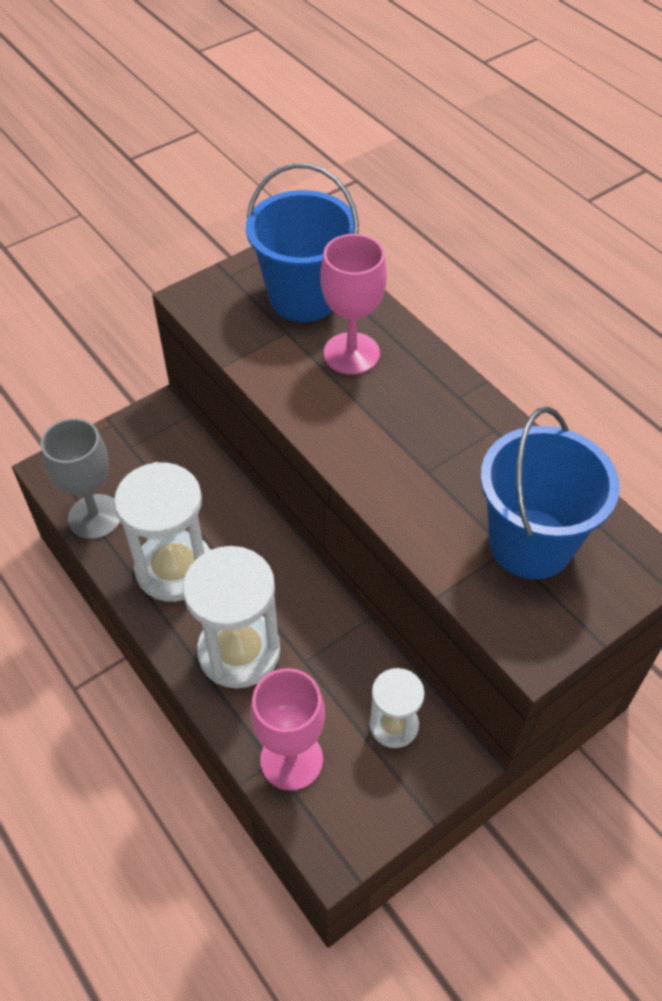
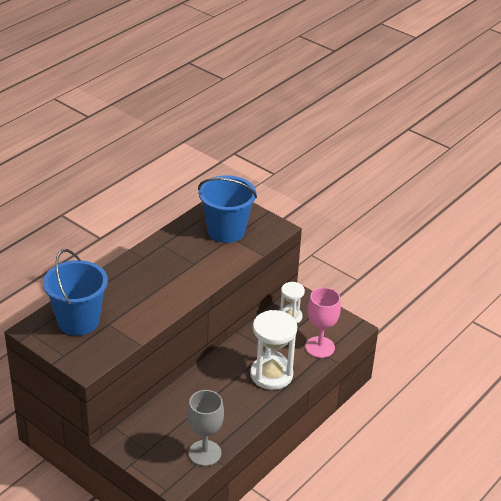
camera: 105 degrees left, 15 degrees down
(174, 569) = (230, 410): white hourglass -> none
(351, 353) = (120, 297): pink goblet -> none

